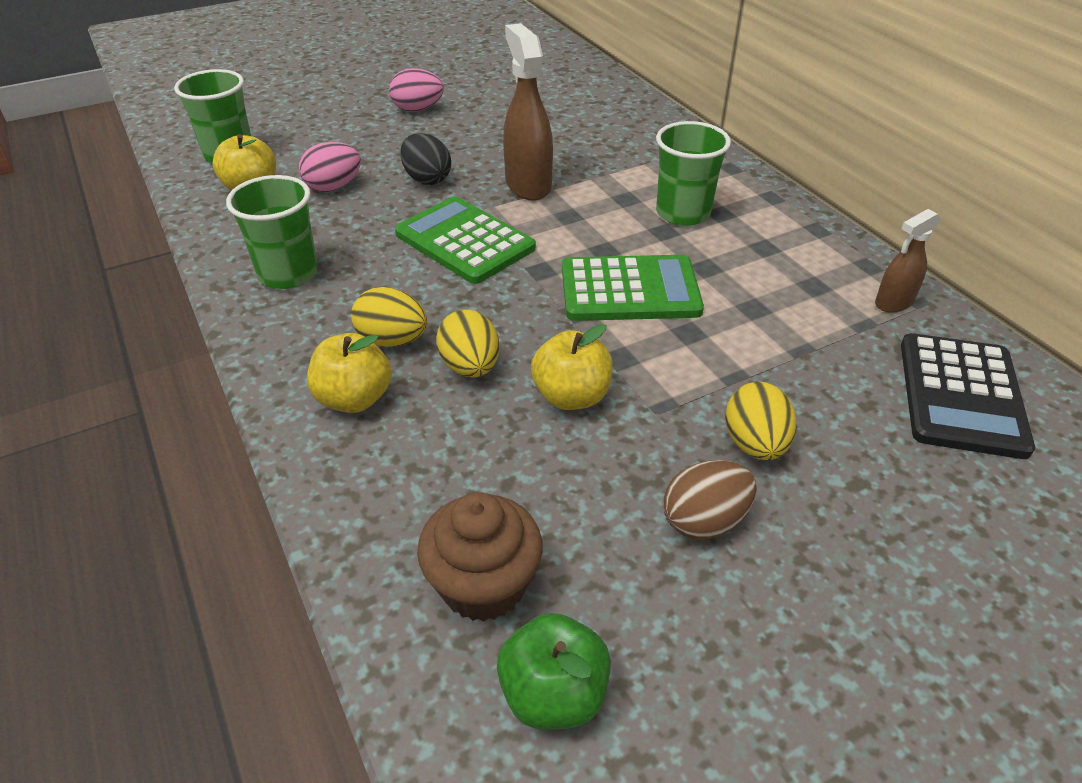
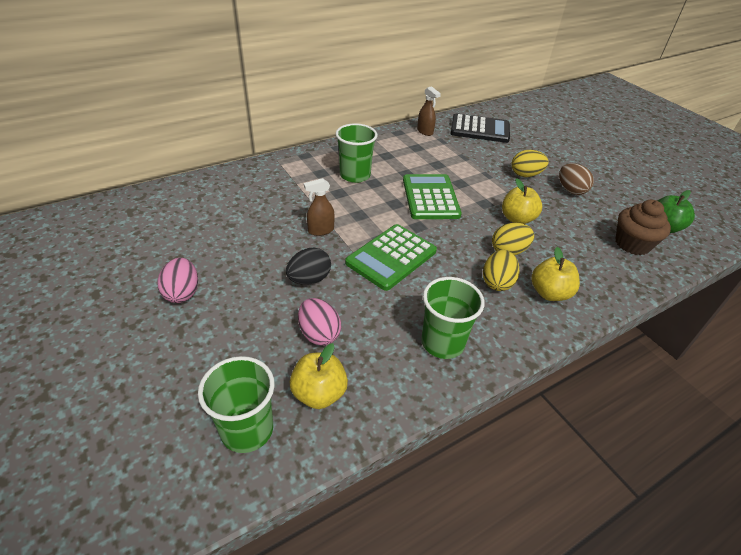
camera: 95 degrees left, 0 degrees up
(528, 185) = (320, 230): brown spray bottle -> brown spray bottle, size x0.58

